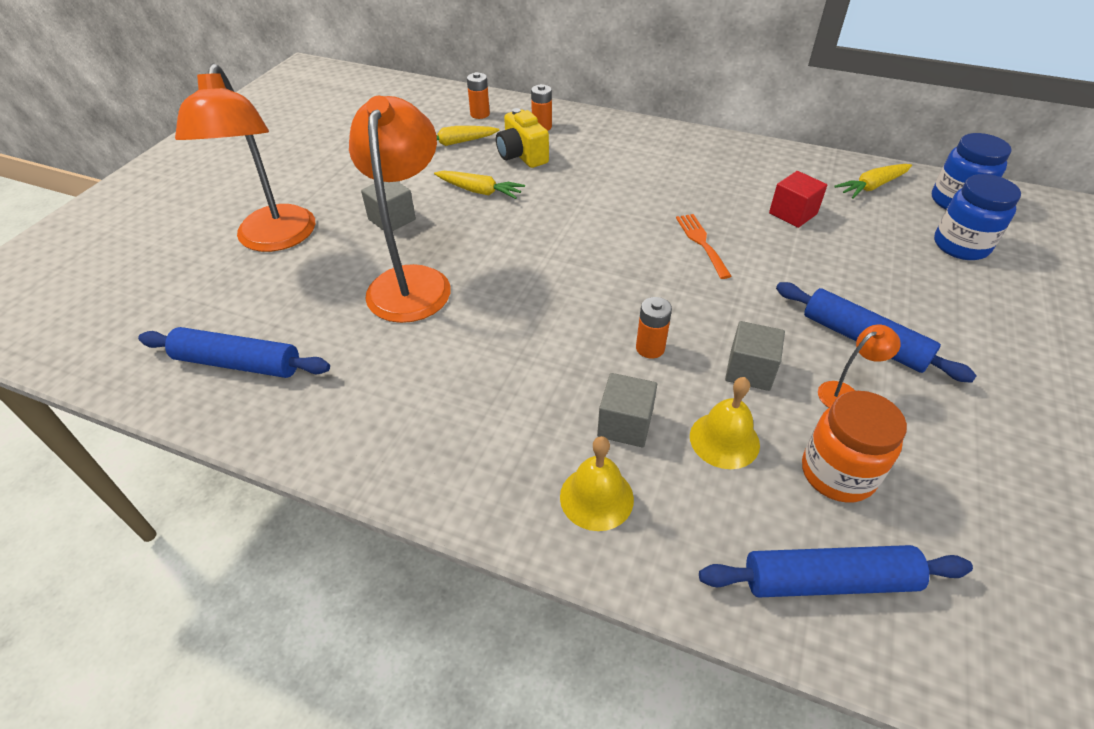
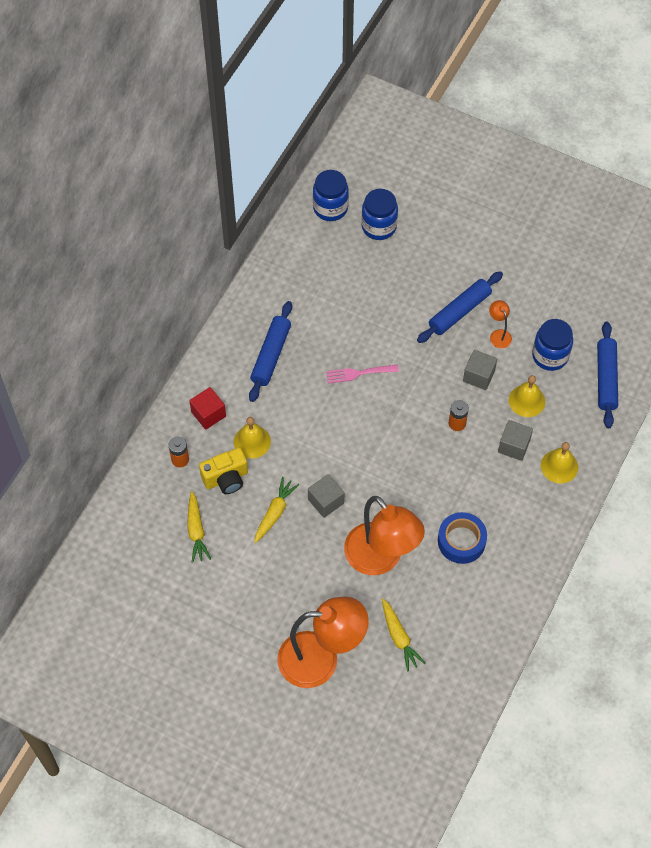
camera: 85 degrees left, 15 degrees up
(238, 363) = (452, 659): blue rolling pin -> blue rolling pin (271, 355)
(392, 219) = (305, 576): grey cube -> grey cube (326, 501)
(412, 281) = (381, 559): orange lamp -> orange lamp turned 135 degrees counterclockwise
(438, 364) = (461, 541): none -> blue tape
(480, 114) = (147, 509): orange battery -> none
(574, 168) = (252, 441): none -> yellow bell
(701, 242) = (358, 373): orange fork -> pink fork
(793, 213) = (332, 309): red cube -> red cube (208, 414)
(837, 473) = (550, 356): orange jar -> blue jar
(872, 187) = (305, 250): yellow carrot -> yellow carrot (399, 637)

